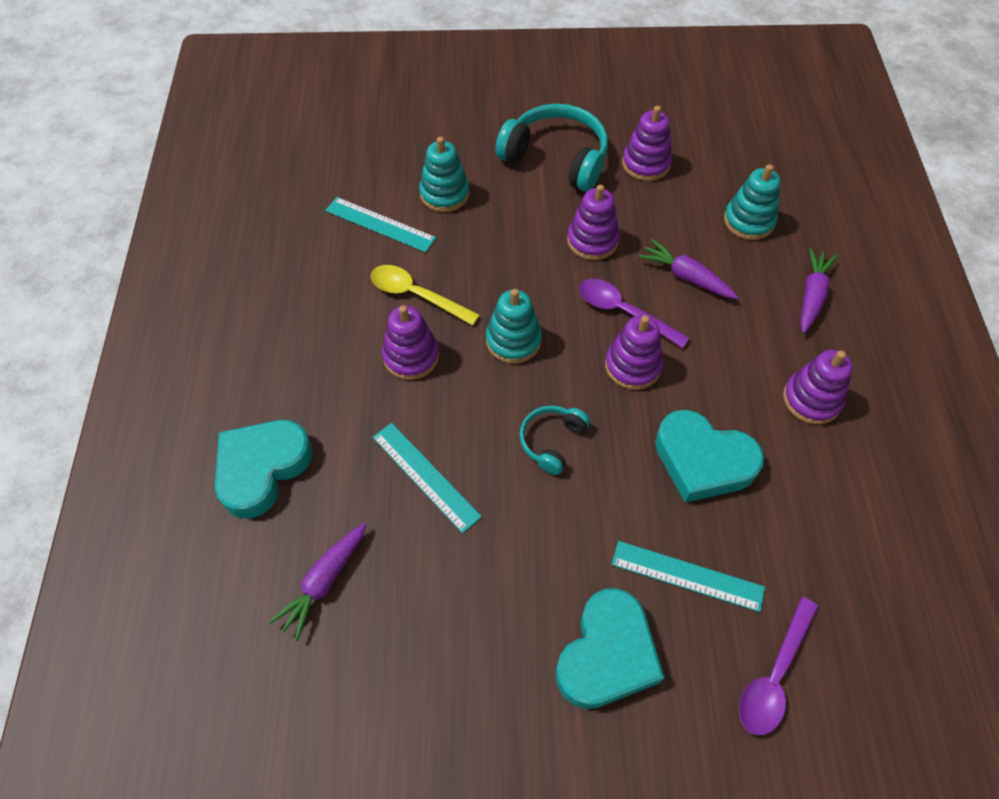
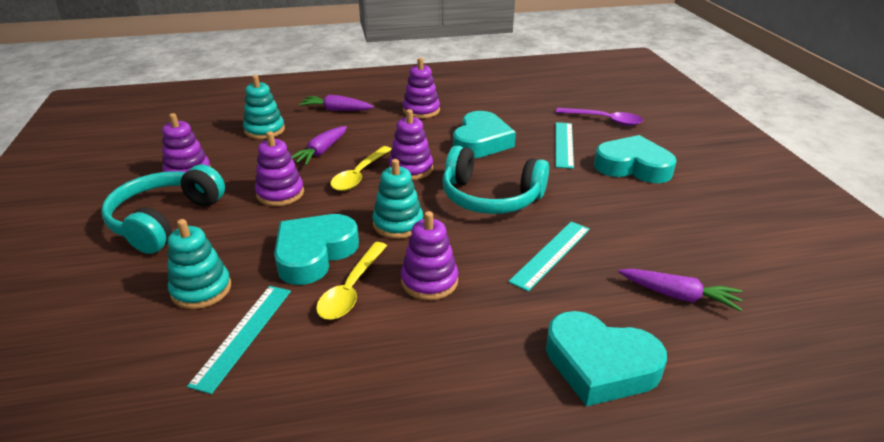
camera: 100 degrees left, 25 degrees down
(477, 269) = (314, 254): none -> turquoise heart
(552, 441) = (490, 197): turquoise headphones -> turquoise headphones, size x1.88
(623, 312) = (359, 175): purple spoon -> yellow spoon

